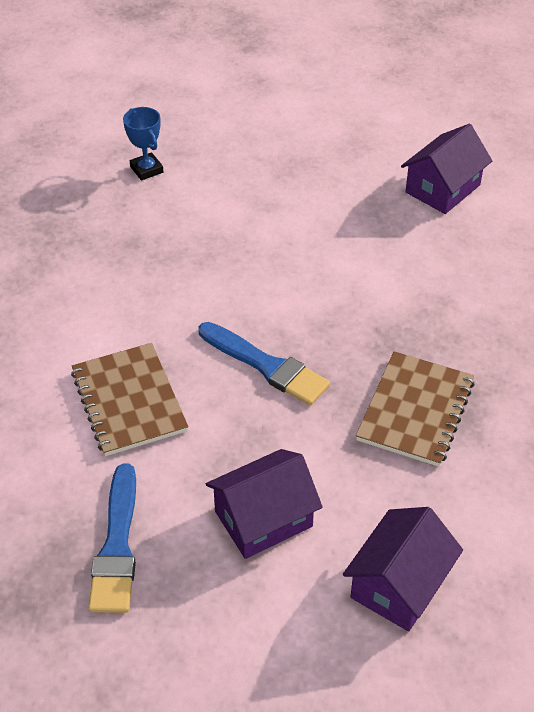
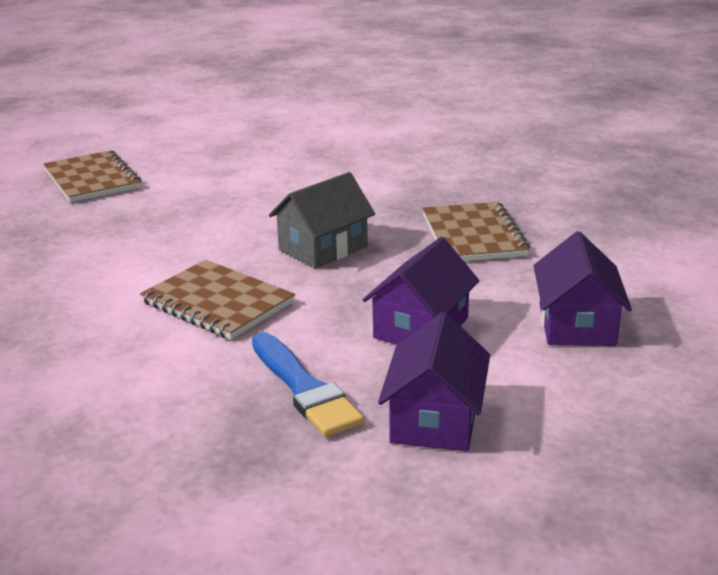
camera: 30 degrees left, 20 degrees down
(146, 169) = (92, 179): blue trophy -> brown notebook
(266, 366) = (323, 248): blue brush -> grey house
(443, 189) = (360, 132): purple house -> purple house (435, 419)

